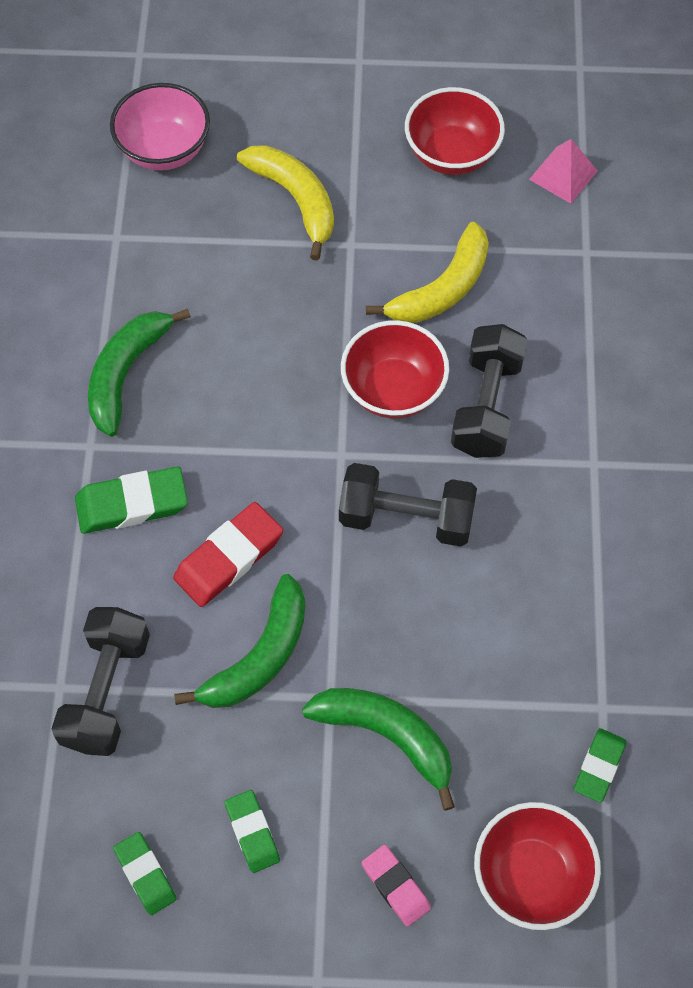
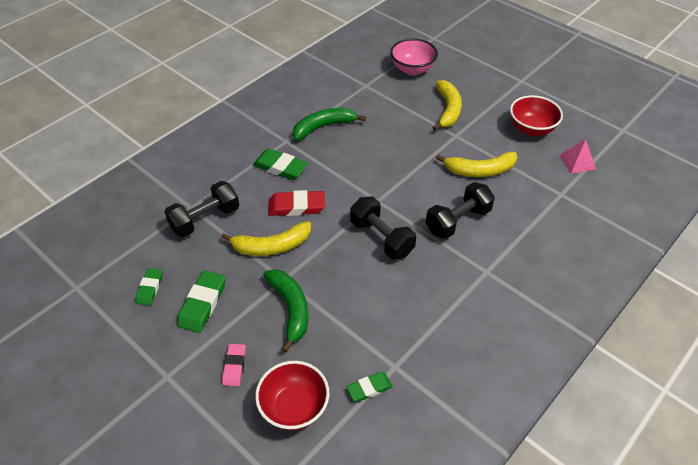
camera: 40 degrees right, 15 degrees down
(252, 832) = (202, 304): green eraser -> green eraser, size x1.60
(259, 656) = (271, 246): green banana -> yellow banana
(393, 389) = (423, 192): red bowl -> none

